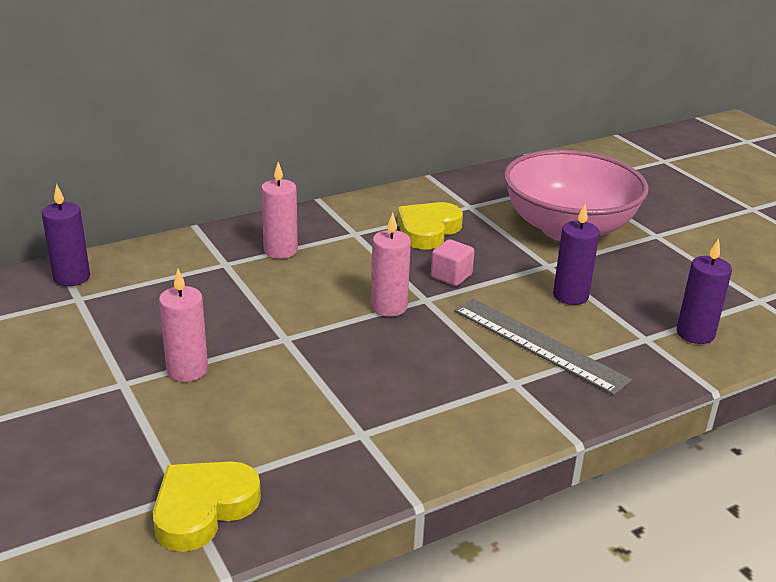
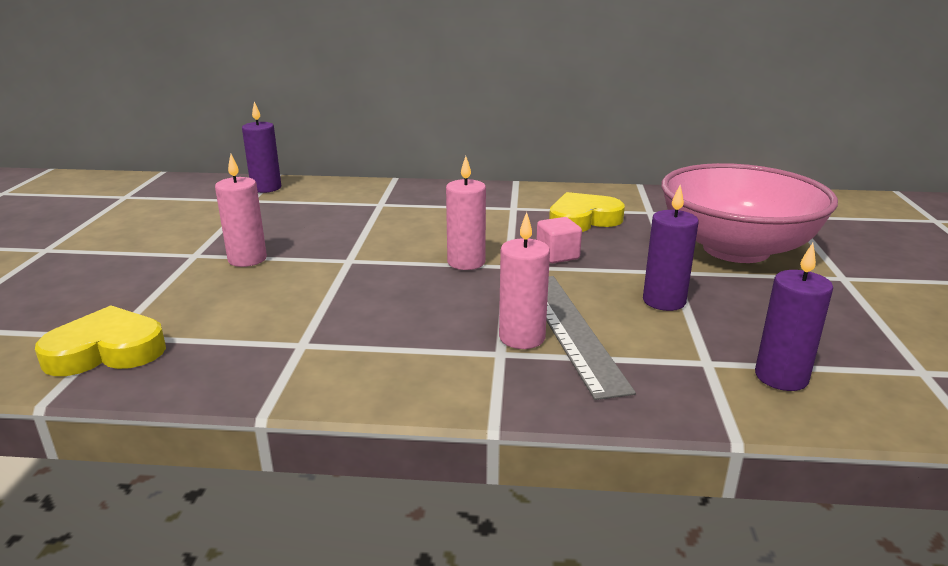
camera: 35 degrees right, 5 degrees down
(280, 251) = (434, 205): pink candle -> pink candle (522, 337)

